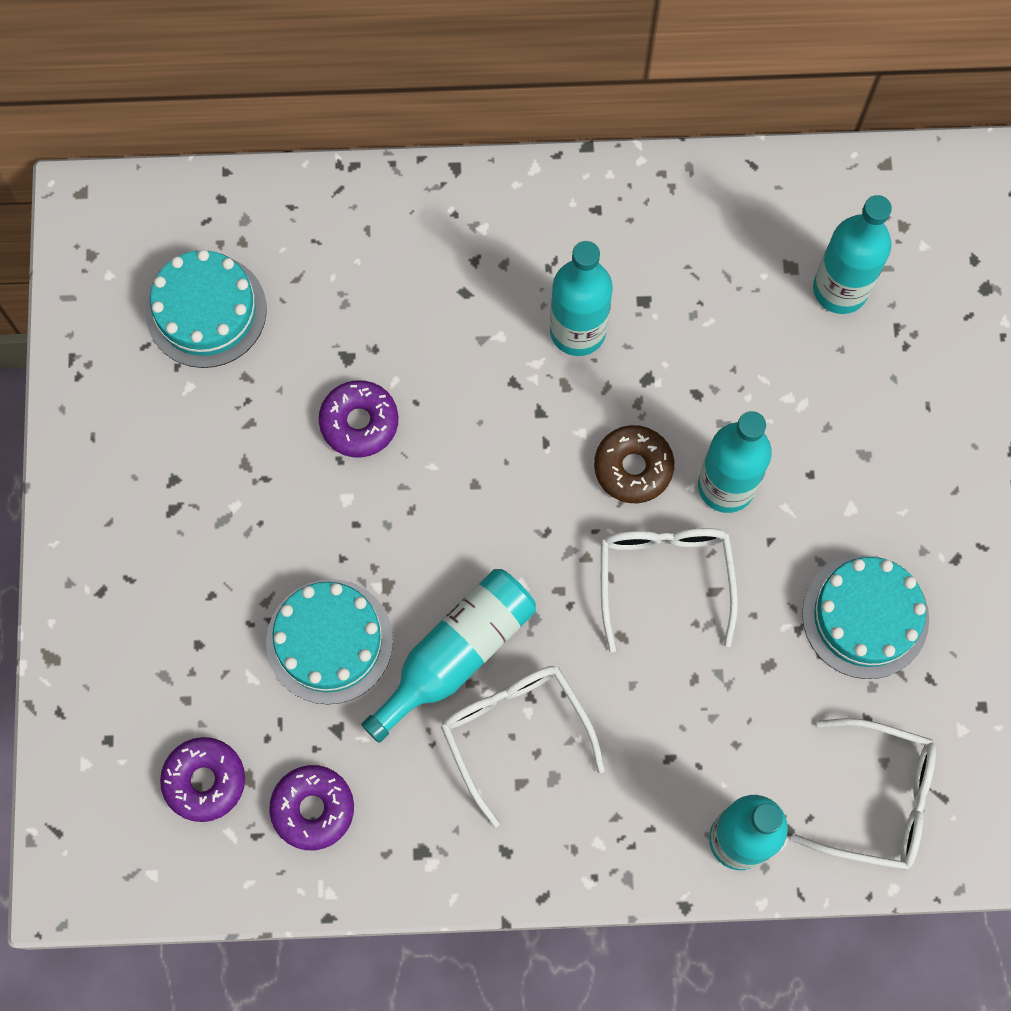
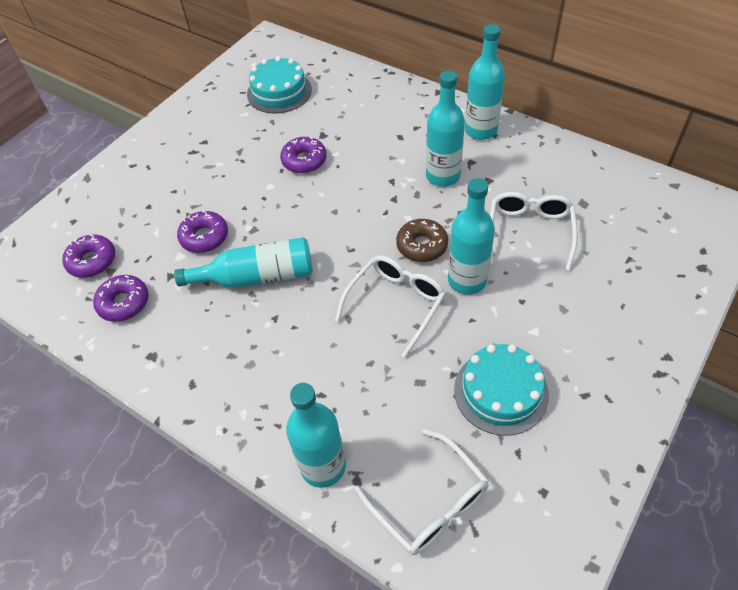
camera: 40 degrees right, 20 degrees down
(329, 641) = (204, 237): turquoise cake -> purple donut
(515, 732) = (251, 329): white glasses -> white glasses (529, 232)
(840, 289) = (606, 225): turquoise bottle -> turquoise bottle (480, 130)

